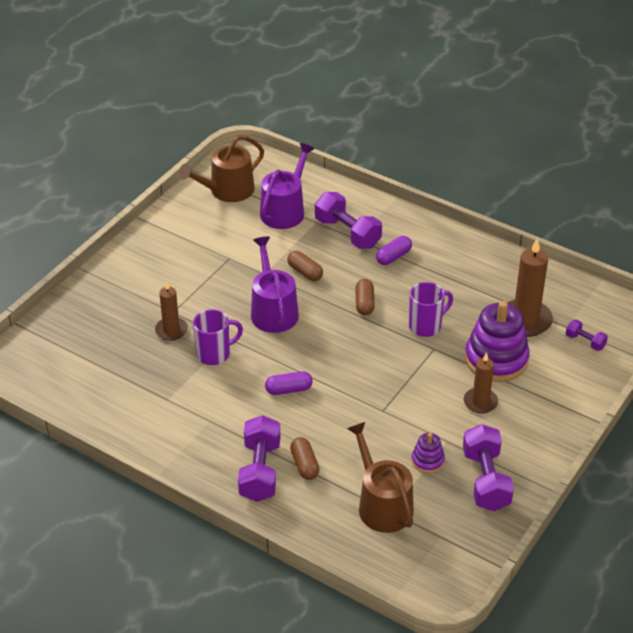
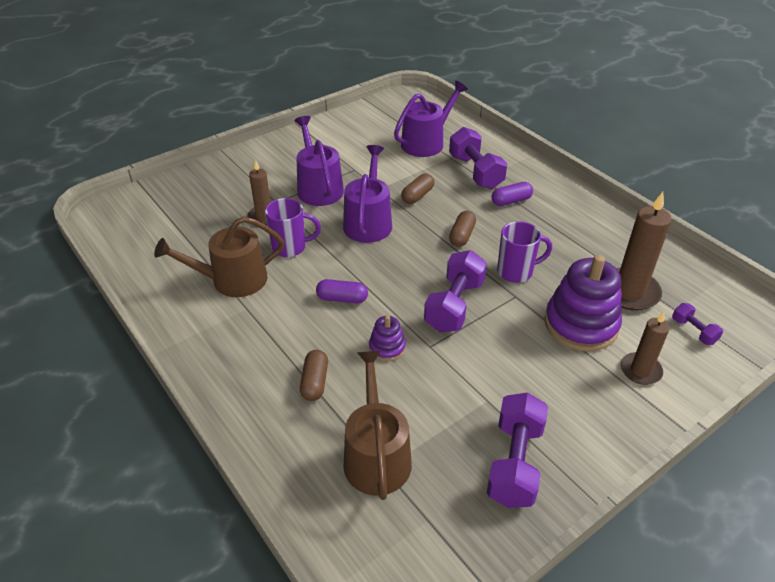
camera: 20 degrees right, 0 degrees up
(205, 286) = (318, 187): none -> purple watering can
(227, 191) = (383, 118): brown watering can -> brown watering can (232, 280)
(260, 471) = (264, 375): purple dumbbell -> purple dumbbell (454, 305)
(305, 272) = (417, 196): brown capsule -> brown capsule turned 60 degrees clockwise
(427, 461) = (454, 418): purple stacking toy -> purple stacking toy (387, 347)
(480, 402) = (544, 367): brown candle -> brown candle (640, 370)

